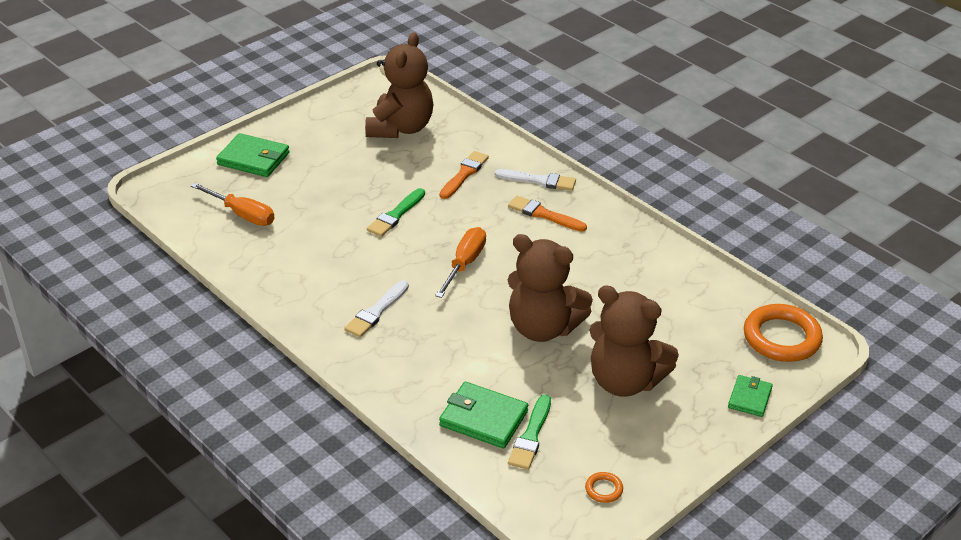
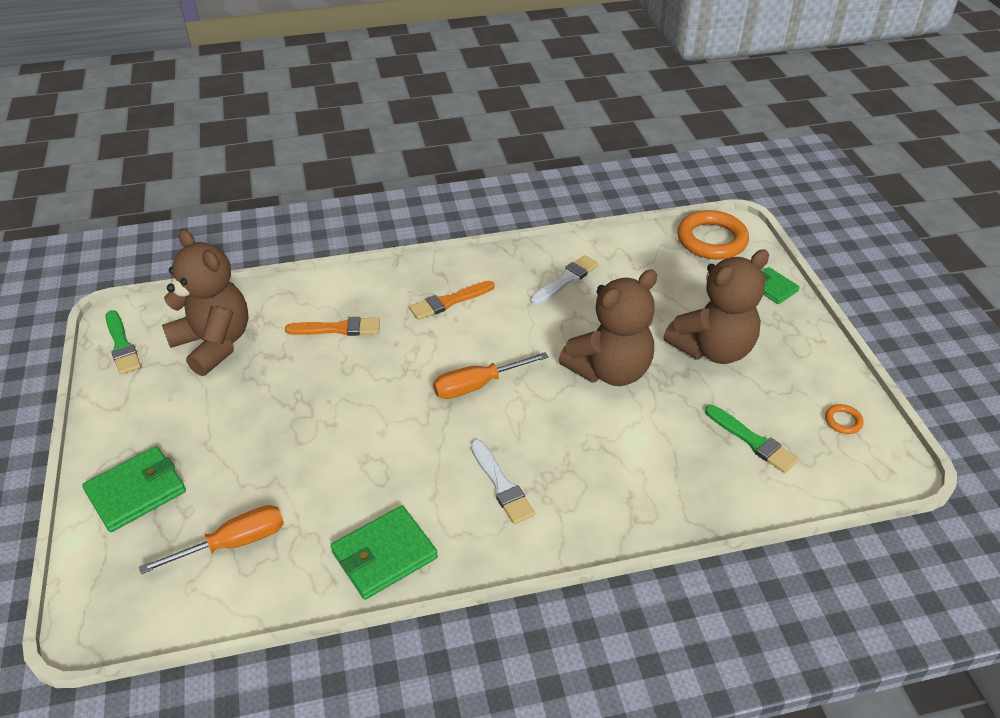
camera: 60 degrees left, 5 degrees up
(395, 215) = (357, 406): green brush -> green brush (122, 345)
(464, 174) = (338, 329): orange brush -> orange brush turned 120 degrees clockwise
(465, 263) = (477, 385): orange screwdriver -> orange screwdriver turned 75 degrees counterclockwise
(483, 418) = (711, 465): green wallet -> green wallet (384, 555)
(539, 181) = (396, 283): white brush -> white brush (566, 280)

